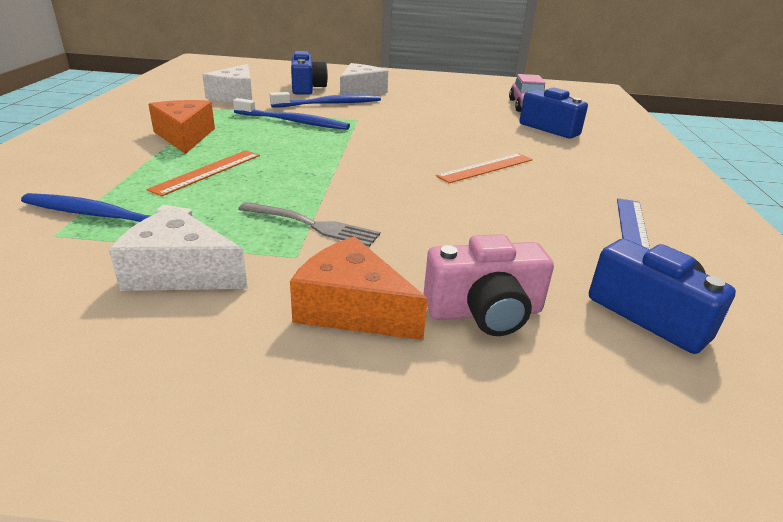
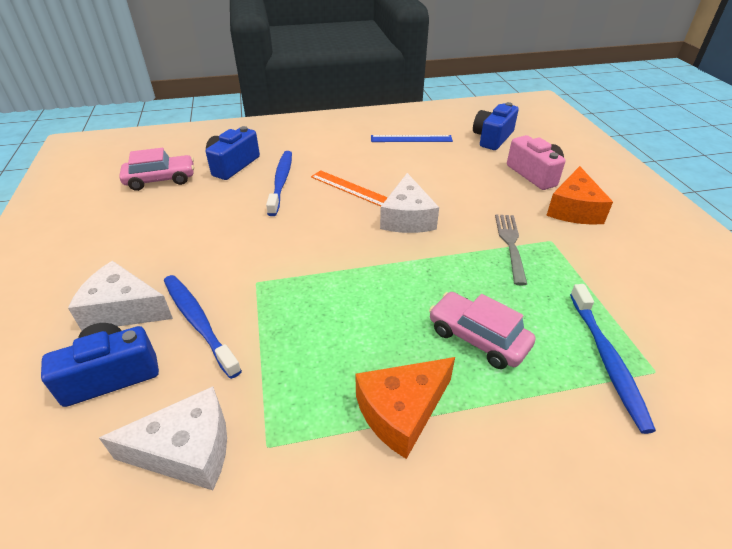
camera: 105 degrees left, 10 degrees up
(180, 272) = (615, 279): white cheese -> white cheese (407, 218)
(207, 172) = (478, 338): orange ruler -> pink car
(293, 122) = (292, 330): blue toothbrush -> blue toothbrush (281, 181)

